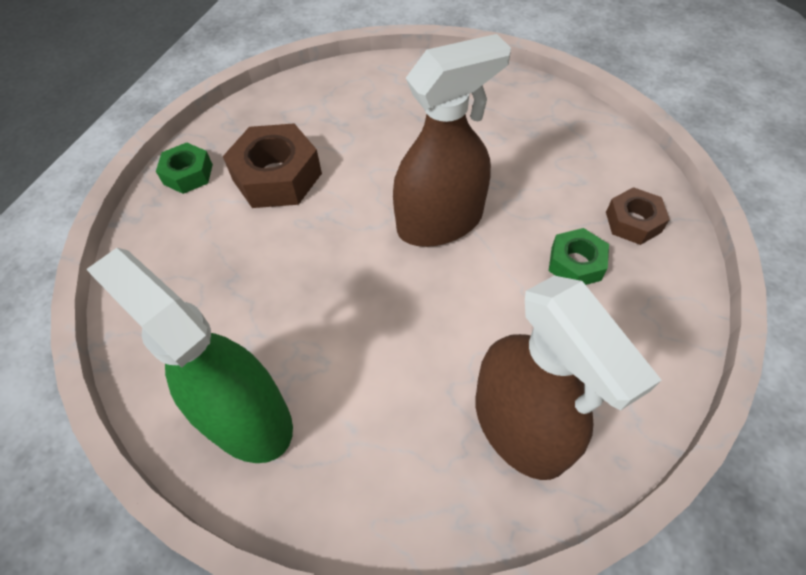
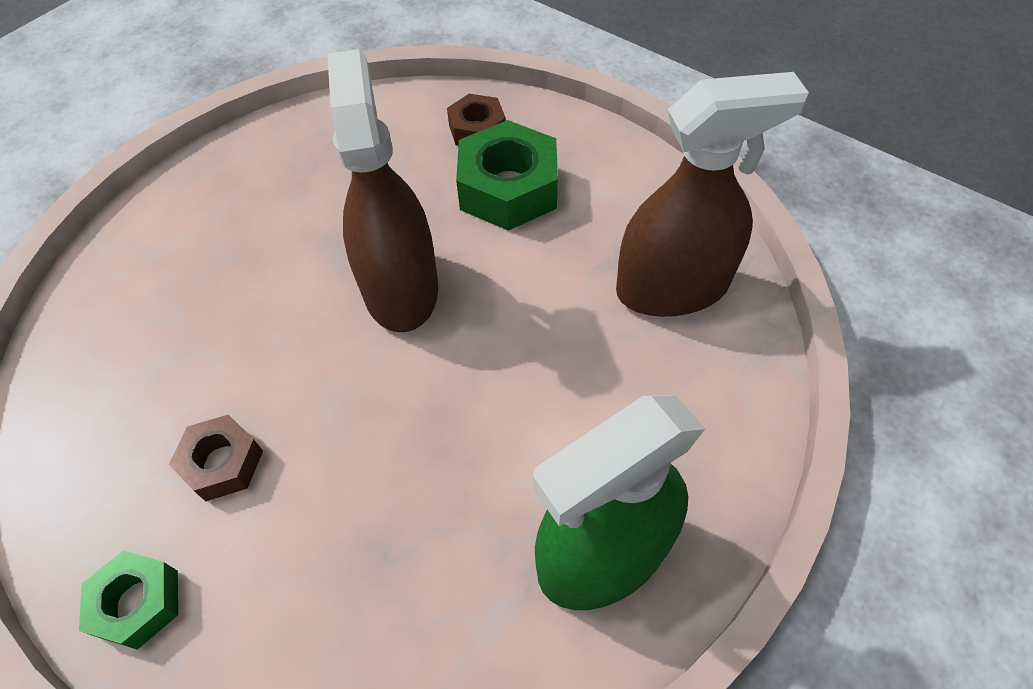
camera: 75 degrees left, 0 degrees up
(277, 176) = (222, 463): brown nut -> brown nut, size x0.58
(575, 263) = (508, 189): green nut -> green nut, size x1.72

